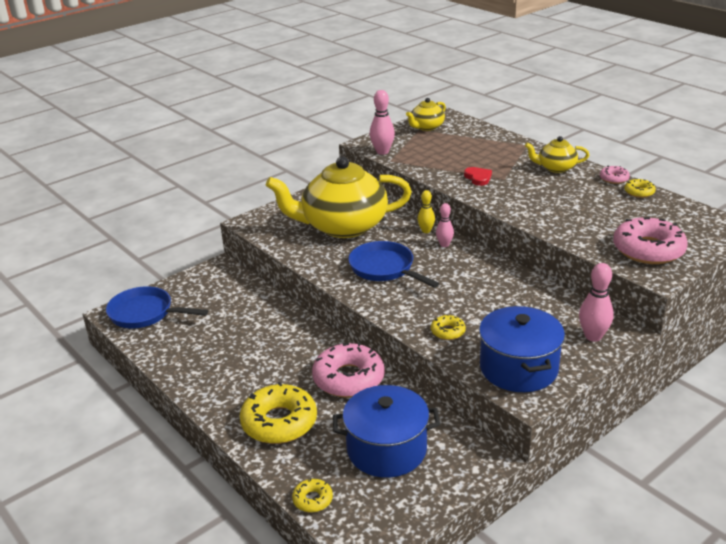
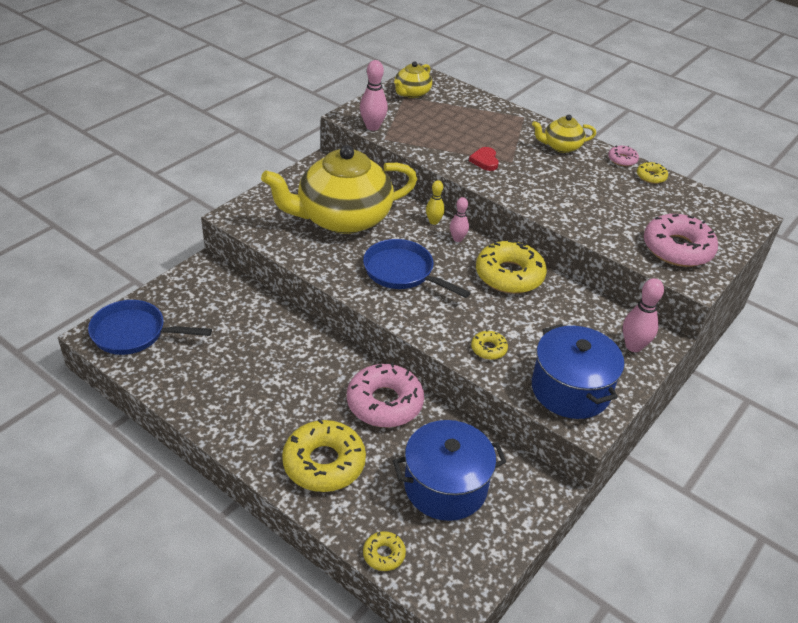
camera: 15 degrees left, 10 degrees up
(478, 178) = (485, 161): red heart -> red heart turned 150 degrees counterclockwise
(485, 274) = (509, 275): none -> yellow donut

